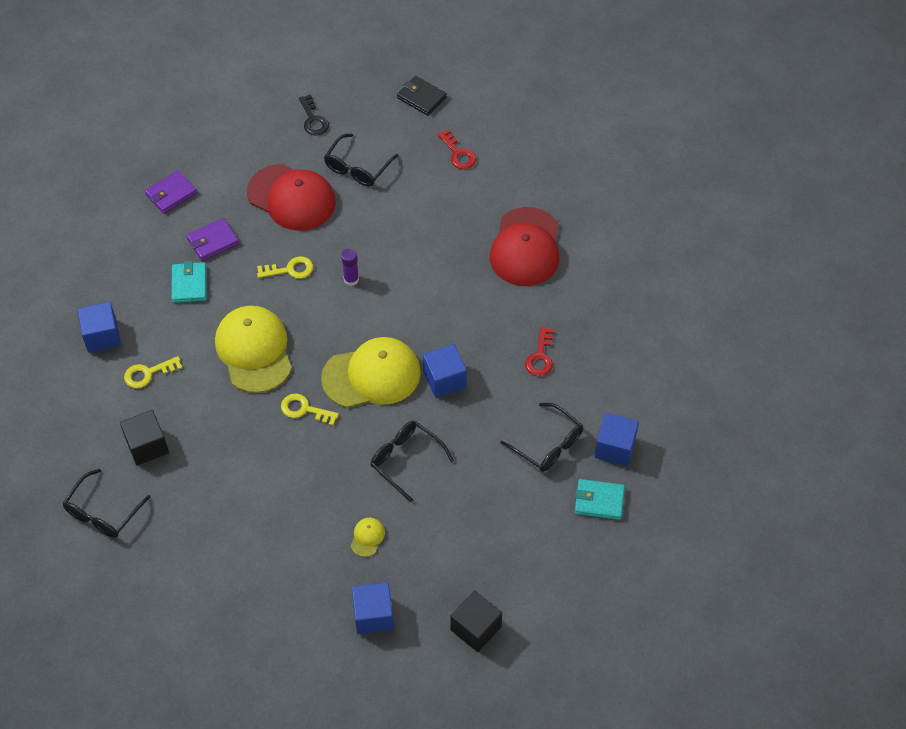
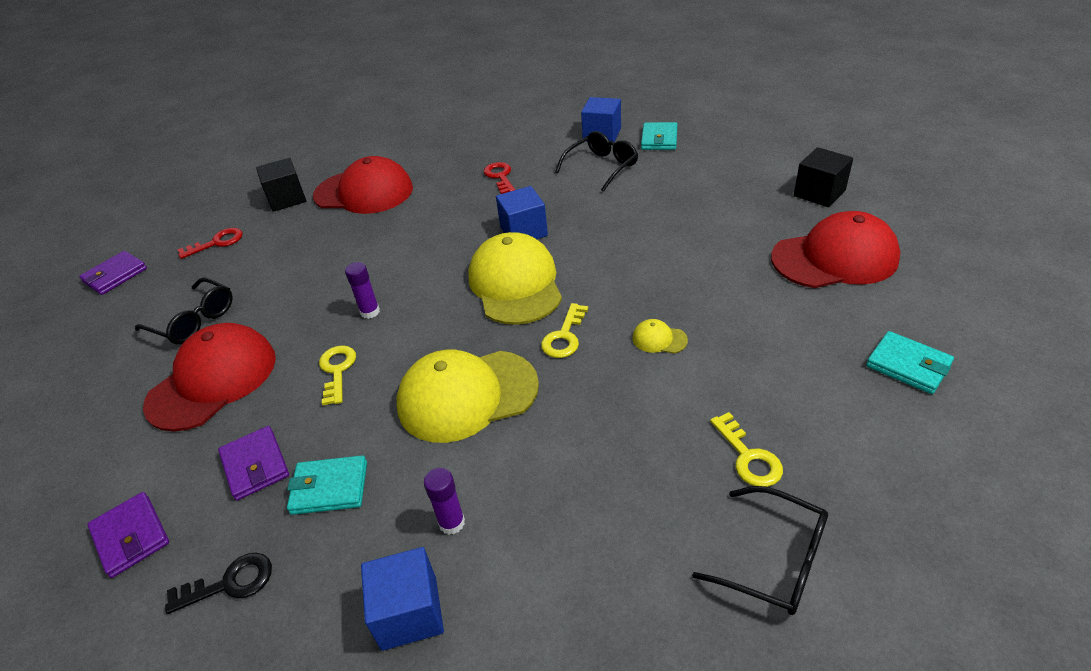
camera: 85 degrees left, 15 degrees down
(147, 446) = (636, 510): black cube -> black cube (287, 199)
(148, 373) = (497, 526): yellow key -> yellow key (748, 457)
(154, 350) = (452, 523): none -> purple glue stick
(240, 630) = (908, 365): none -> turquoise wallet
(313, 120) = (86, 370): black key -> black key (230, 583)
(367, 537) = (737, 270): yellow cap -> yellow cap (659, 339)
(373, 615) = (835, 258): blue cube -> red cap
(405, 460) = (630, 250): black glasses -> none
(421, 98) = (115, 275): black wallet -> purple wallet
(540, 357) = (500, 176): red key -> red key turned 120 degrees counterclockwise

